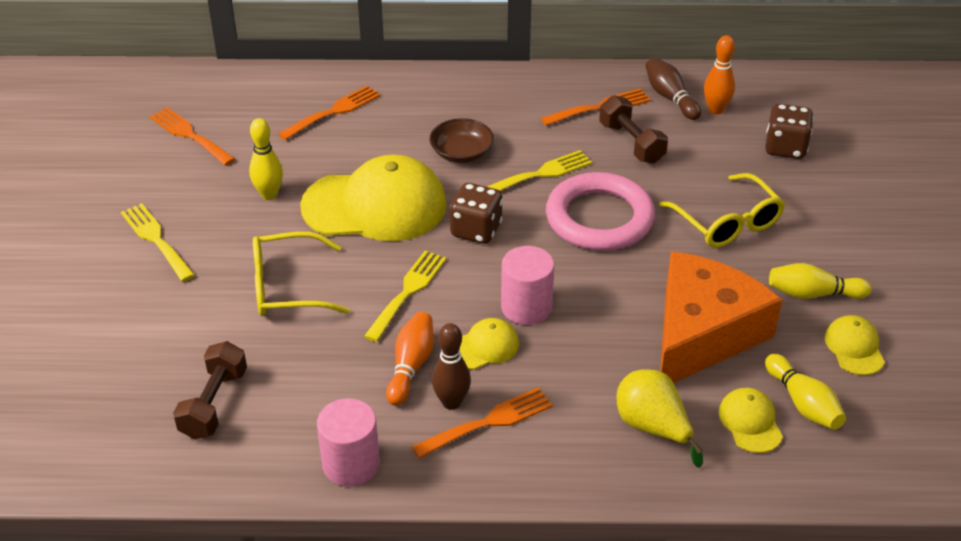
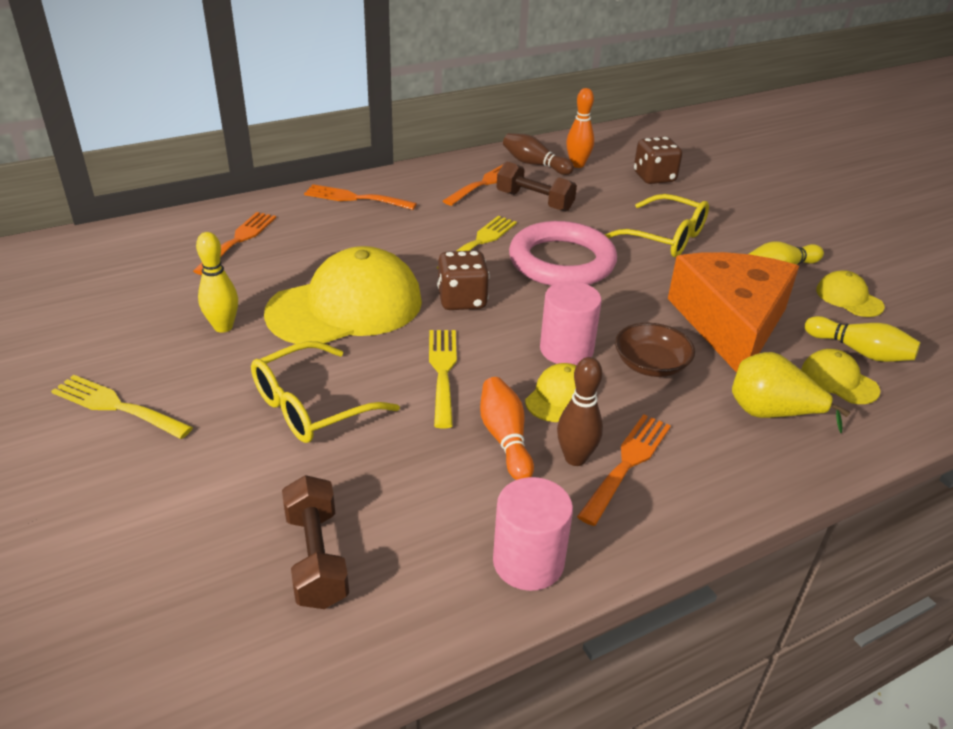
camera: 30 degrees left, 5 degrees down
(189, 135) = (89, 297): orange fork -> orange fork (355, 198)
(461, 153) = (394, 243): brown bowl -> brown bowl (651, 364)

